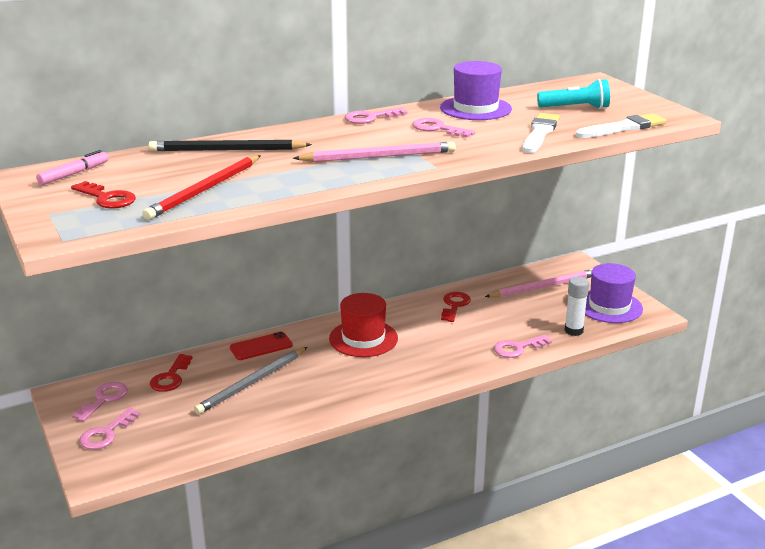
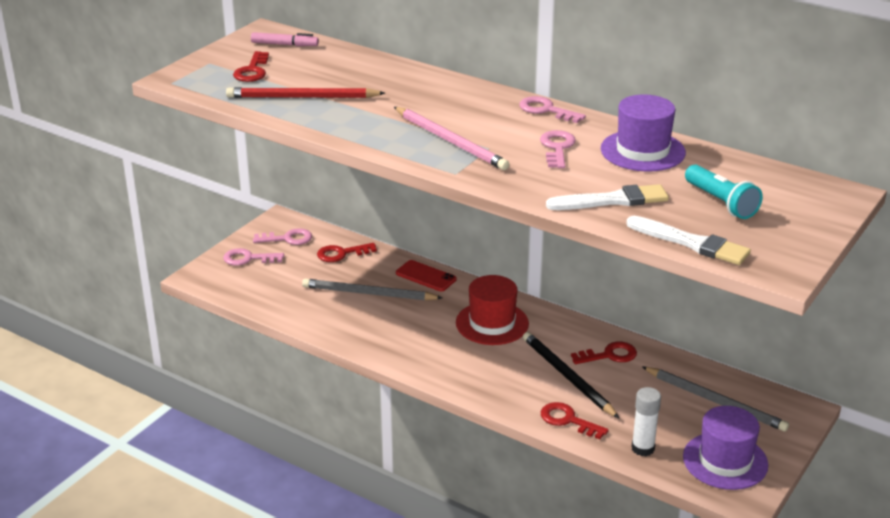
camera: 60 degrees right, 5 degrees up
(226, 150) = (392, 78): black pencil -> black pencil (567, 376)
(517, 348) = (568, 420): pink key -> red key
(543, 287) = (715, 401): pink pencil -> grey pencil

